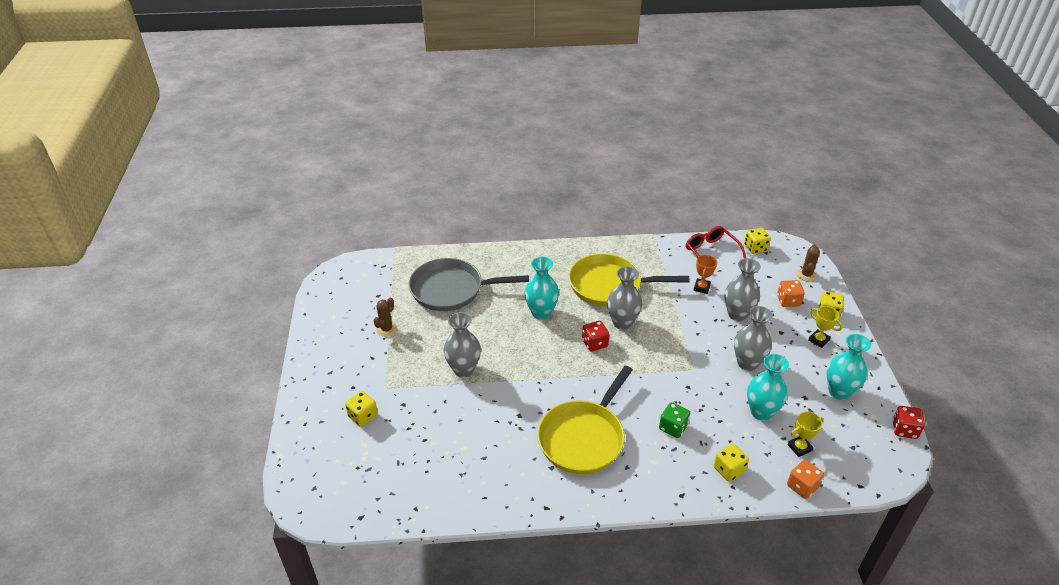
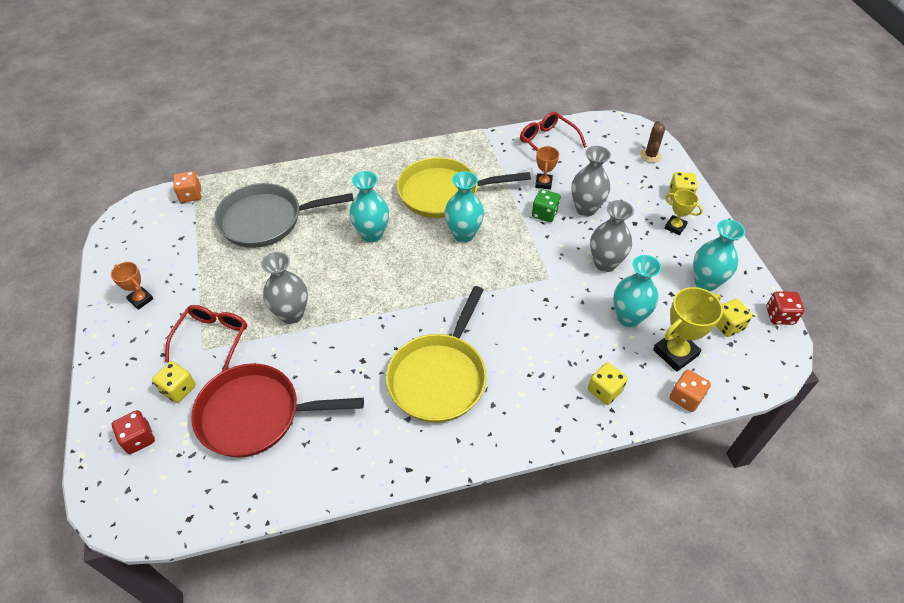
camera: 10 degrees left, 10 degrees up
(339, 341) = (140, 299): none -> orange trophy
(386, 329) = (195, 277): brown cactus -> none
(395, 380) = (212, 339): none -> red glasses
(424, 445) = (256, 415): none -> red pan
(594, 343) = (436, 263): red dice -> red dice (139, 439)
(622, 323) = (463, 234): grey vase -> turquoise vase
(673, 427) = (536, 350): green dice -> green dice (544, 214)
(755, 248) = (593, 132): yellow dice -> yellow dice (727, 325)
(788, 301) = (636, 187): orange dice -> orange dice (191, 195)
(799, 447) = (675, 353): yellow trophy -> yellow trophy, size x1.68

